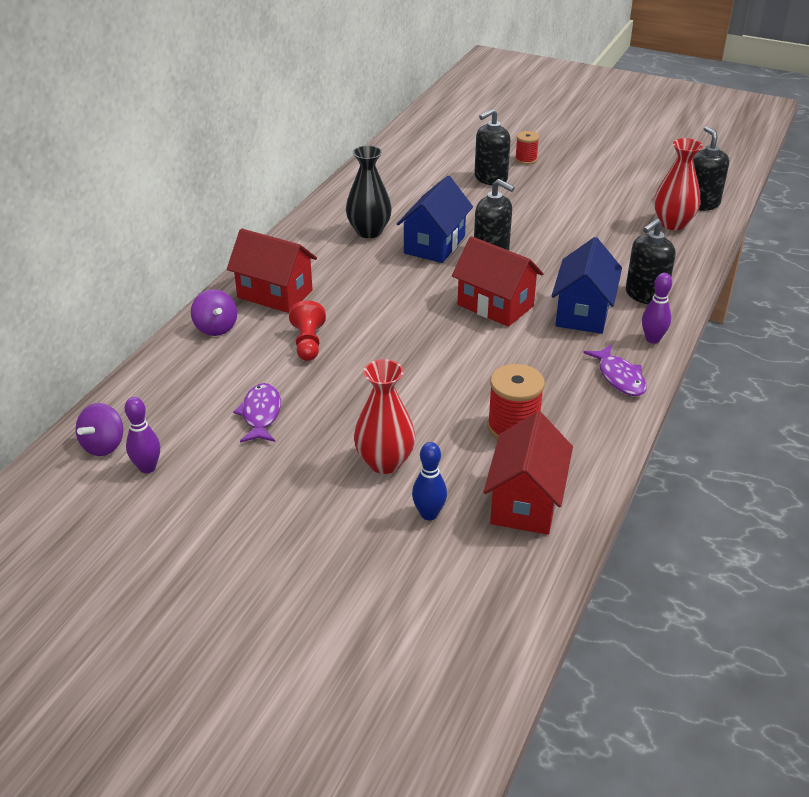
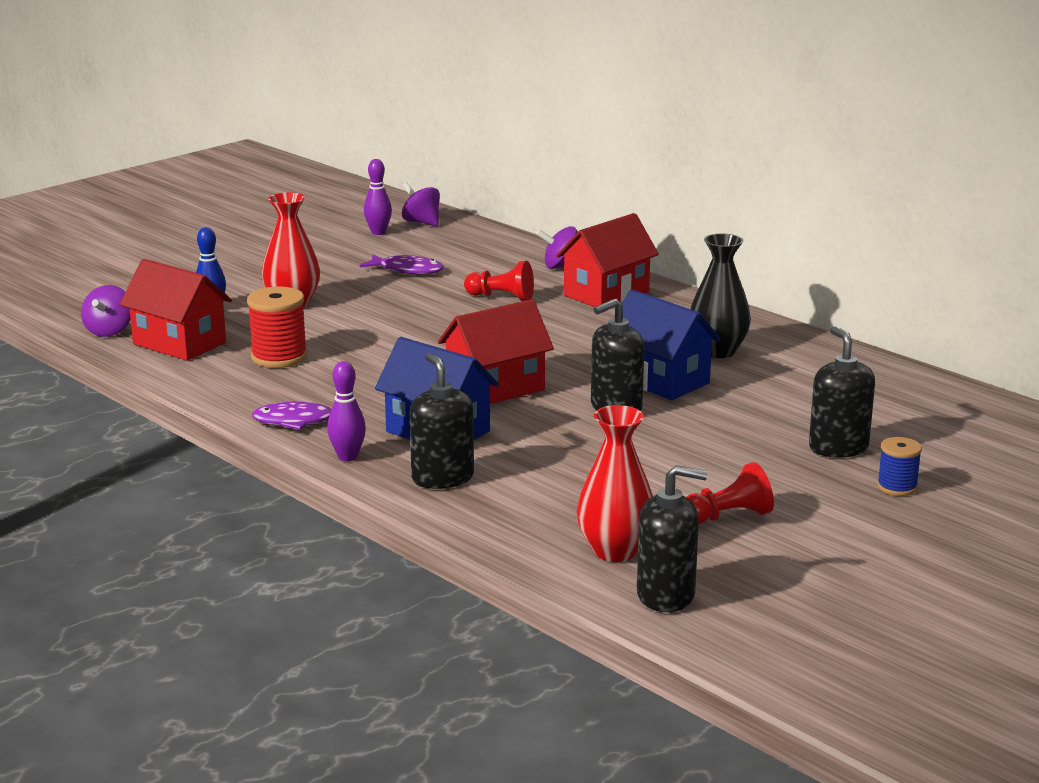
camera: 110 degrees right, 15 degrees down
(526, 159) = (897, 487): red spool -> blue spool
(530, 568) = (109, 331): none -> purple spinning top
(603, 199) = (728, 516): none -> red pawn

